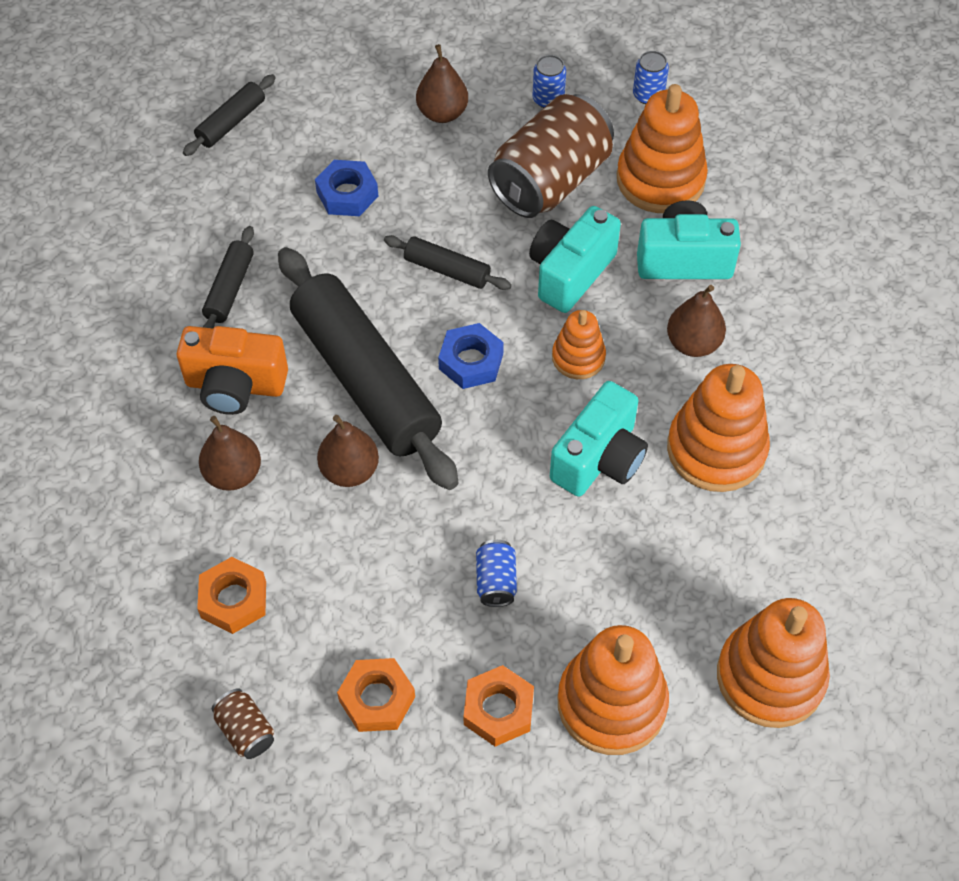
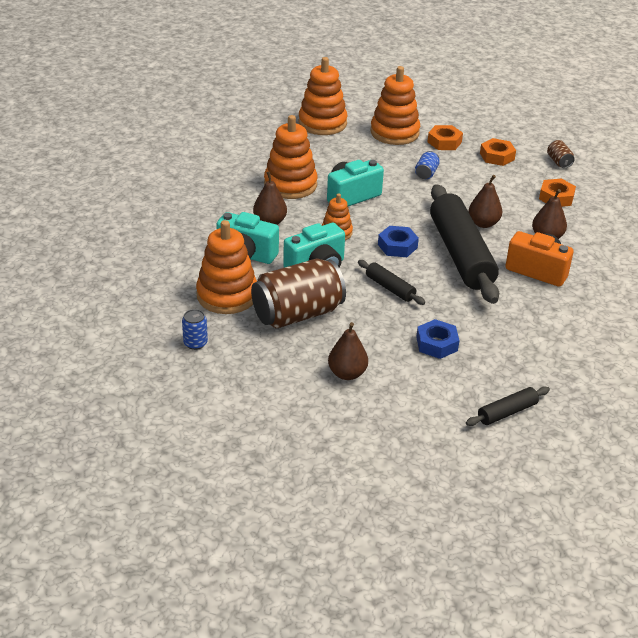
camera: 160 degrees left, 20 degrees down
(230, 289) = (531, 315): black rolling pin -> none
(548, 99) = (266, 361): blue can -> none

